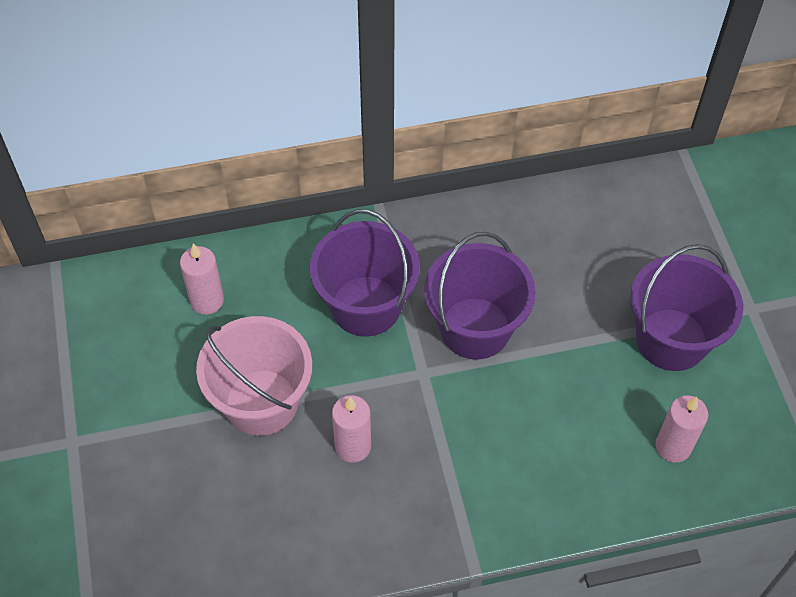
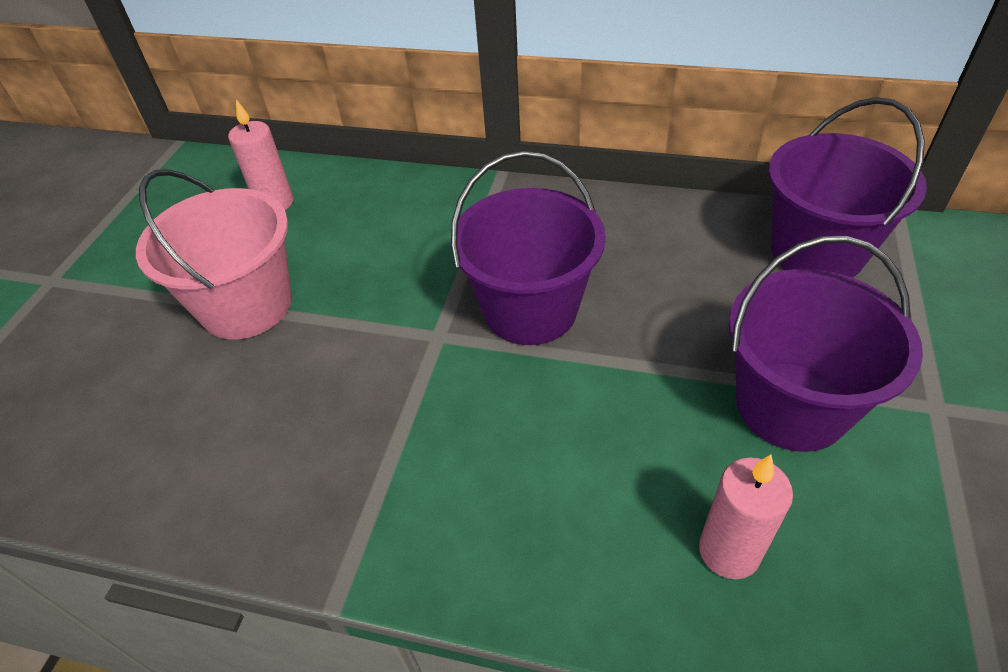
camera: 30 degrees right, 10 degrees down
(353, 446) = (302, 384): pink candle -> none
(366, 306) = (423, 252): purple bucket -> purple bucket (817, 252)

